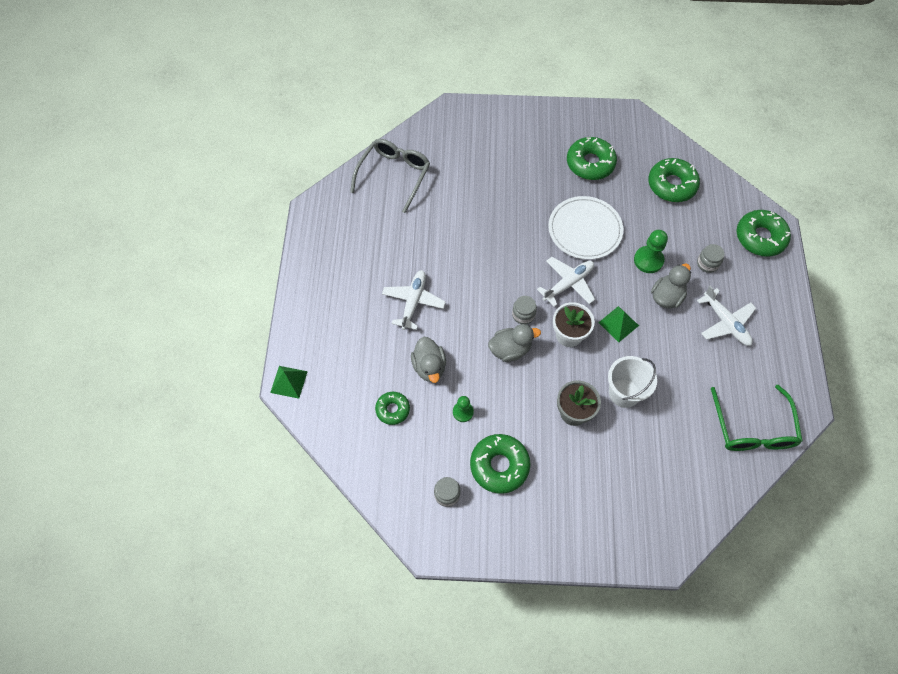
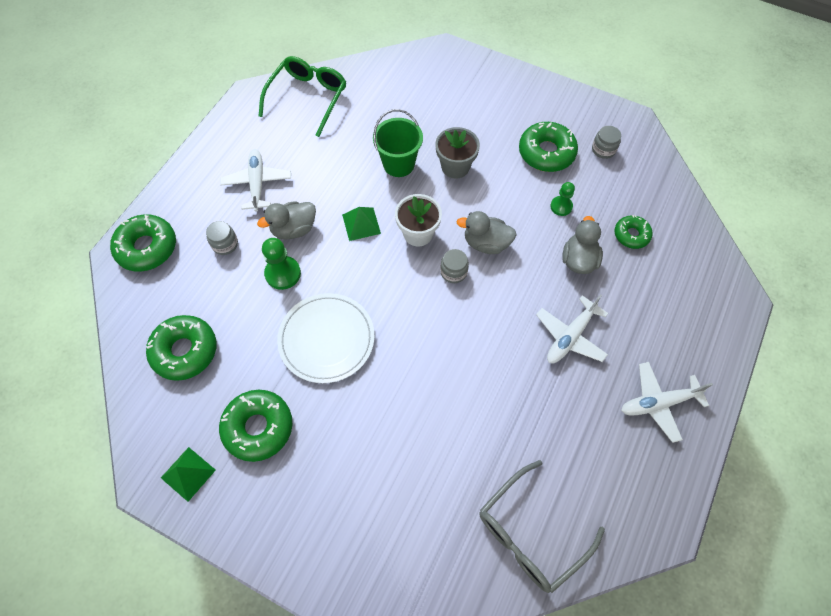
camera: 155 degrees left, 0 degrees up
(289, 382) = (738, 304): green pyramid -> green pyramid (188, 473)
(568, 284) = (386, 284): white plane -> white plane (658, 403)
(624, 393) = (398, 164): white bucket -> green bucket

